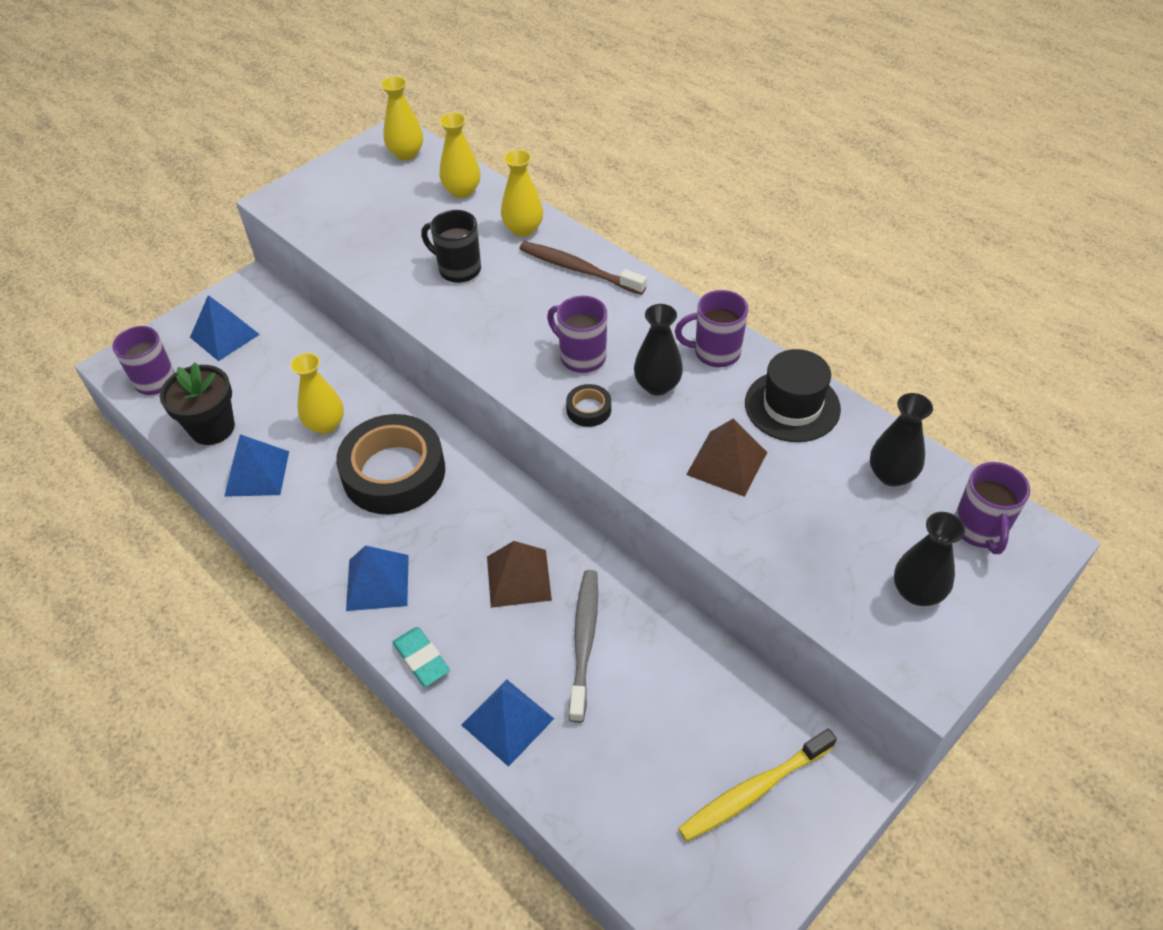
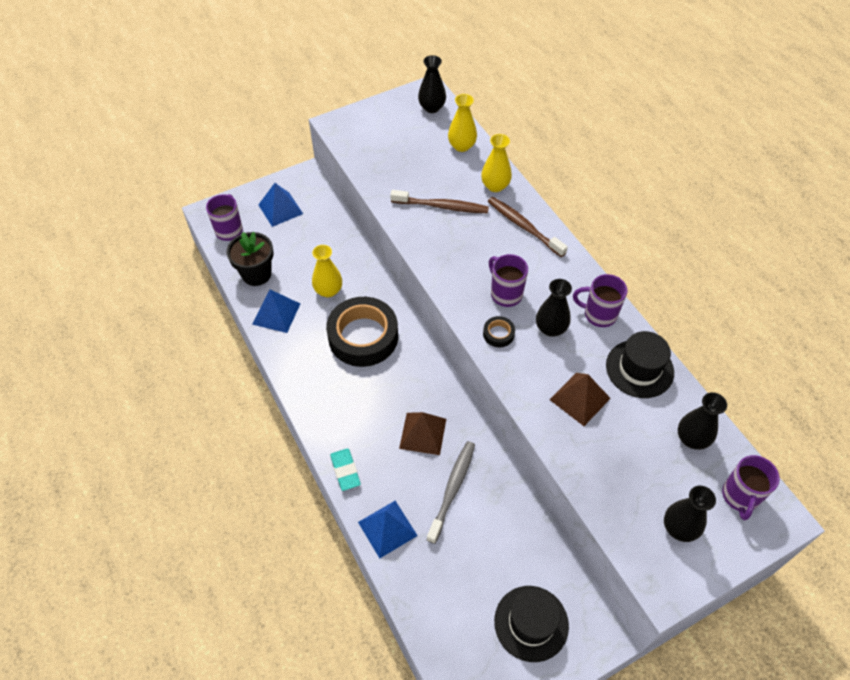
camera: 15 degrees right, 5 degrees up
(377, 582) = (332, 411): blue pyramid -> none
(406, 153) = (432, 108): yellow vase -> black vase
(458, 269) = (442, 206): black mug -> brown toothbrush
(753, 790) = (531, 623): yellow toothbrush -> black hat

